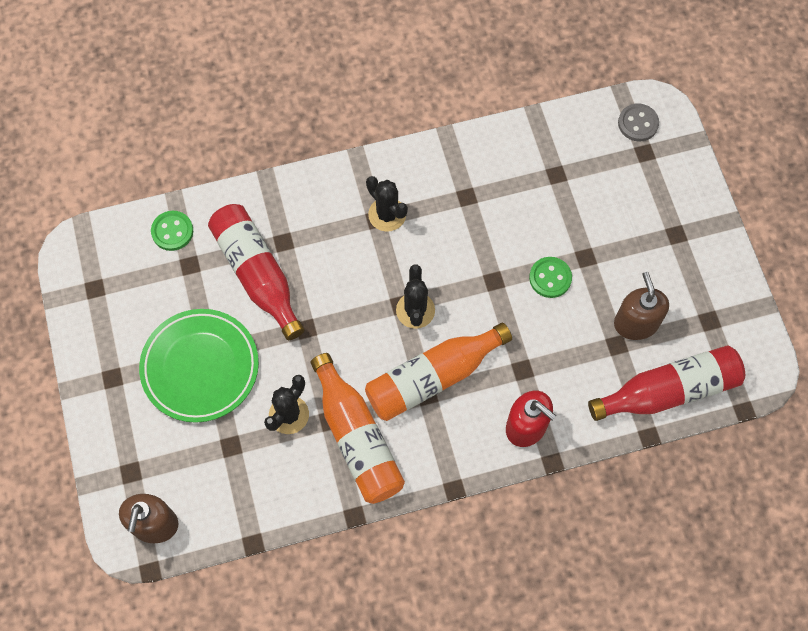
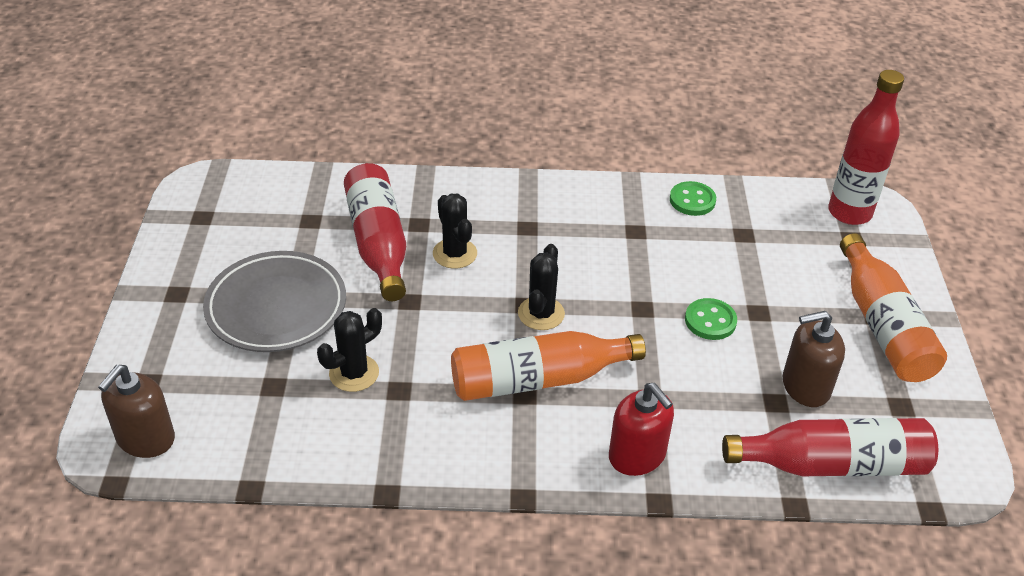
camera: 15 degrees right, 25 degrees down
(172, 231) = (306, 191): green button -> green button (692, 200)
(200, 367) = (276, 307): green plate -> grey plate
(357, 438) = (424, 415): orange bottle -> orange bottle (883, 325)
(387, 214) = (541, 226): black cactus -> black cactus (455, 253)
(636, 323) = (805, 386): brown soap dispenser -> brown soap dispenser turned 105 degrees counterclockwise
(638, 123) = (849, 213): grey button -> red bottle

